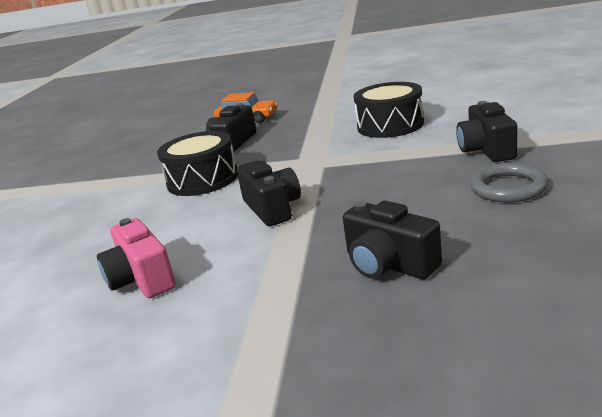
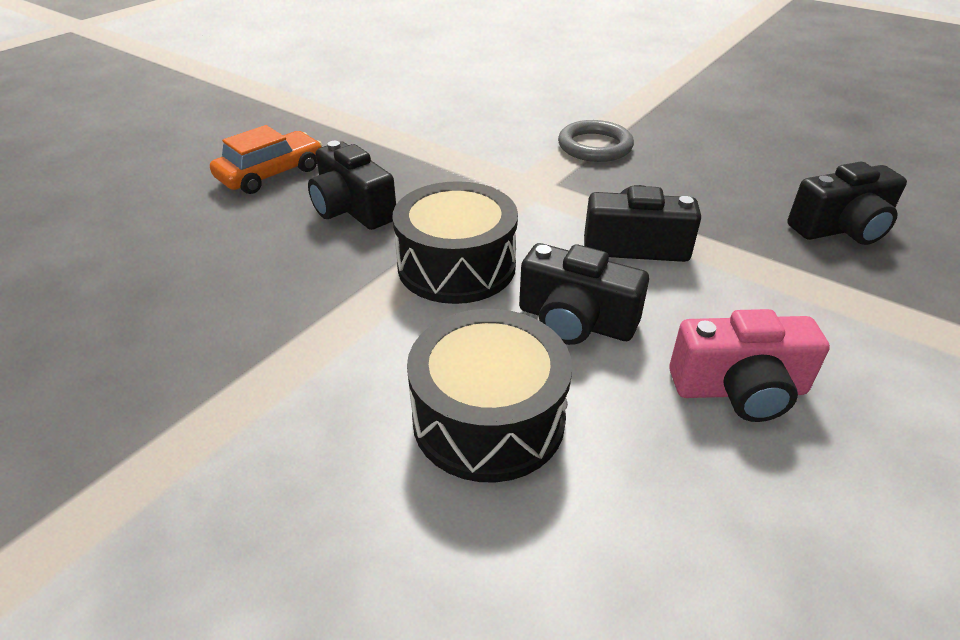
camera: 65 degrees left, 15 degrees up
(390, 125) = (499, 118): black drum -> black drum (488, 418)
(486, 150) = (647, 112): black camera -> black camera (575, 321)
(508, 187) = (742, 135): grey ring -> grey ring (595, 146)

